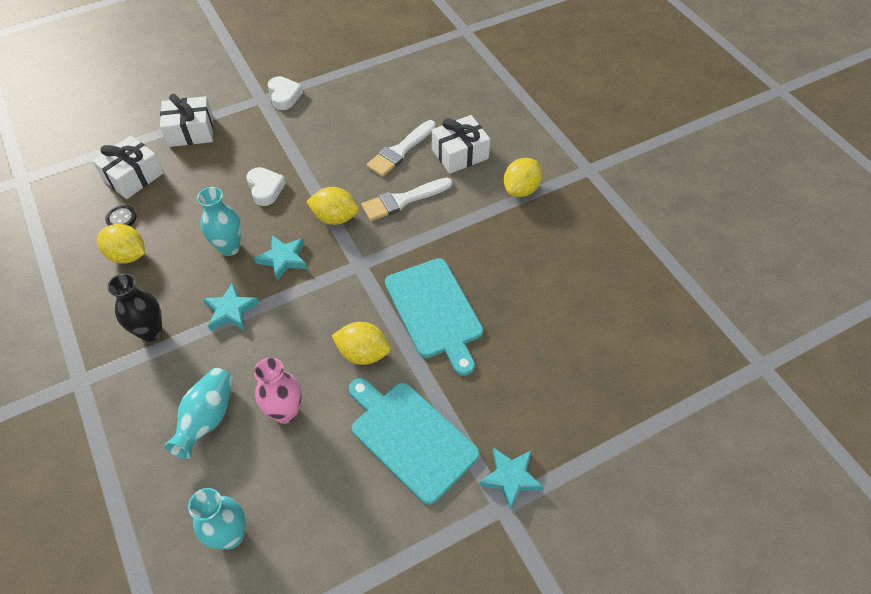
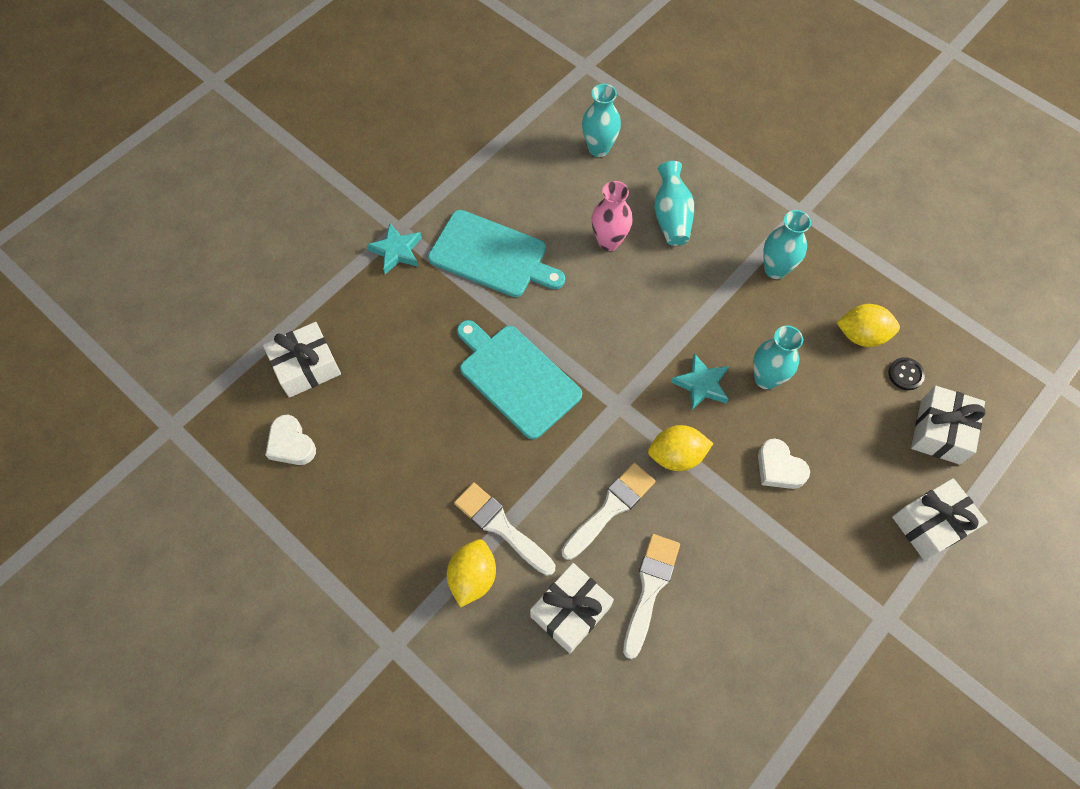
camera: 160 degrees right, 10 degrees up
(151, 332) = (775, 269): black vase -> turquoise vase
(230, 311) = (717, 312): turquoise star -> none
(284, 96) = (858, 636): white heart -> white heart (291, 444)
(363, 353) = (567, 313): yellow lemon -> none
(489, 212) = (501, 526): none -> white brush
(627, 381) = (306, 367): none -> white gift

